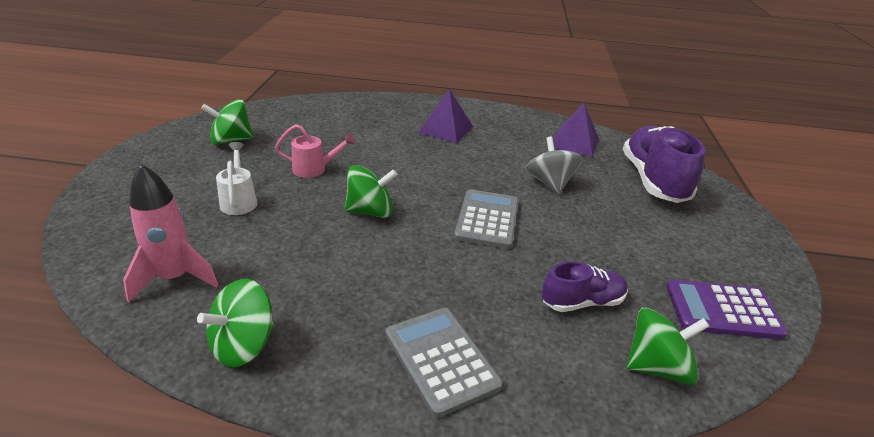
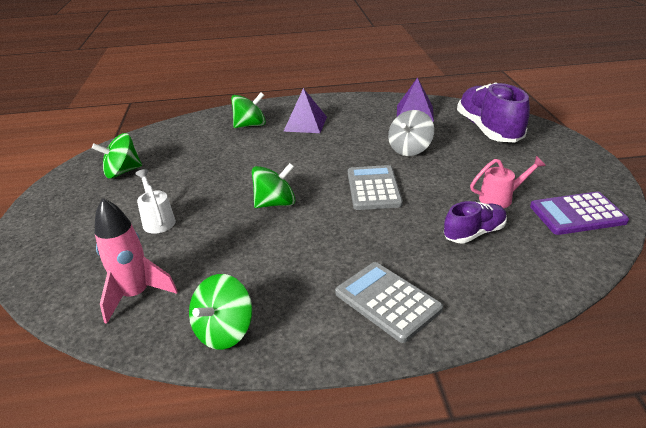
camera: 10 degrees left, 0 degrees up
(314, 169) = (210, 180): pink watering can -> pink watering can (500, 198)
(549, 183) = (409, 149): grey spinning top -> grey spinning top turned 120 degrees counterclockwise
(656, 367) = (547, 265): green spinning top -> green spinning top (250, 125)

